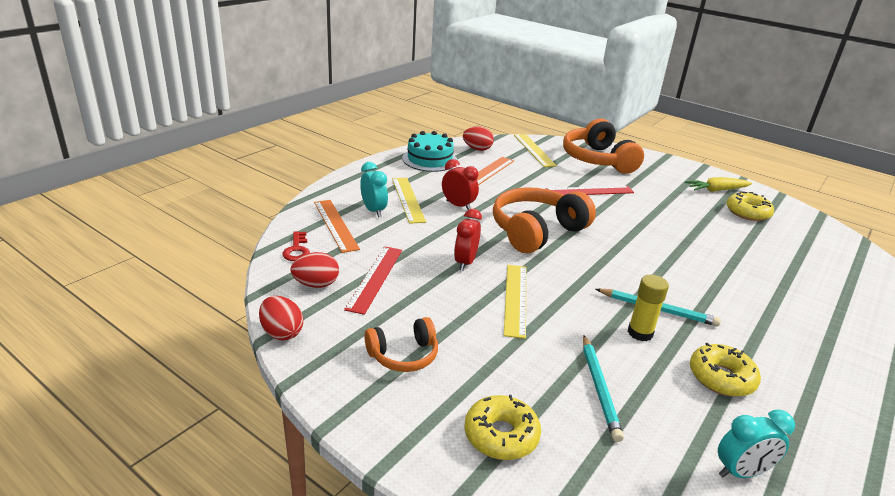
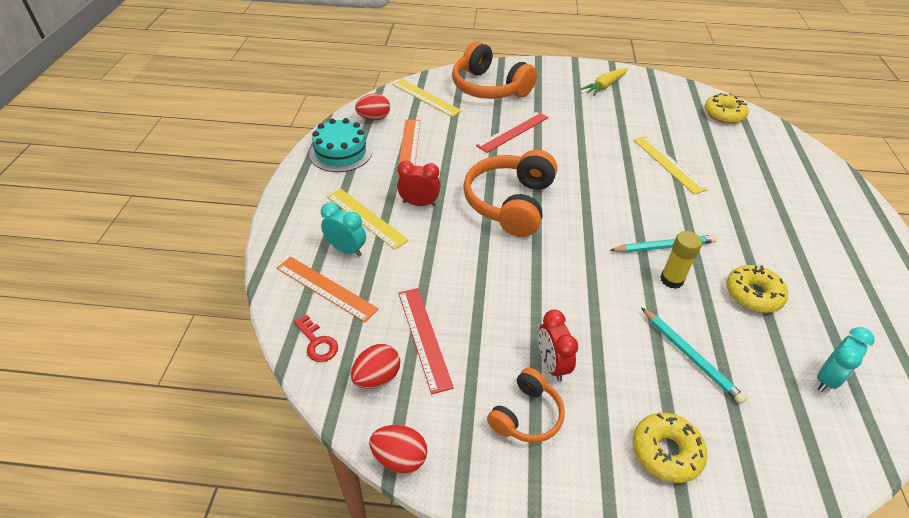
camera: 30 degrees left, 15 degrees up
(465, 262) = (484, 273): red clock -> red clock (552, 364)
(515, 299) = (558, 295): yellow ruler -> yellow ruler (668, 164)
(747, 213) = (643, 103): yellow donut -> yellow donut (723, 114)

